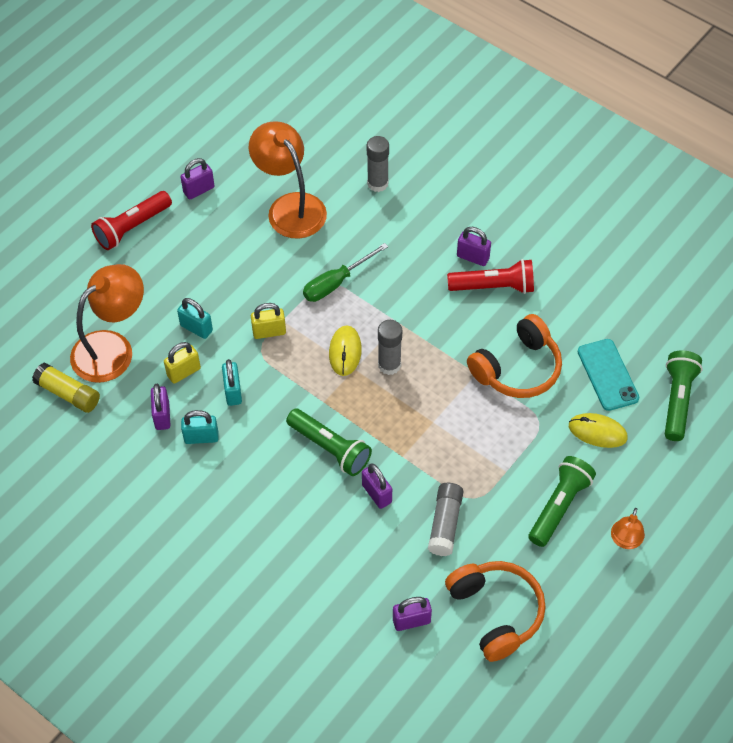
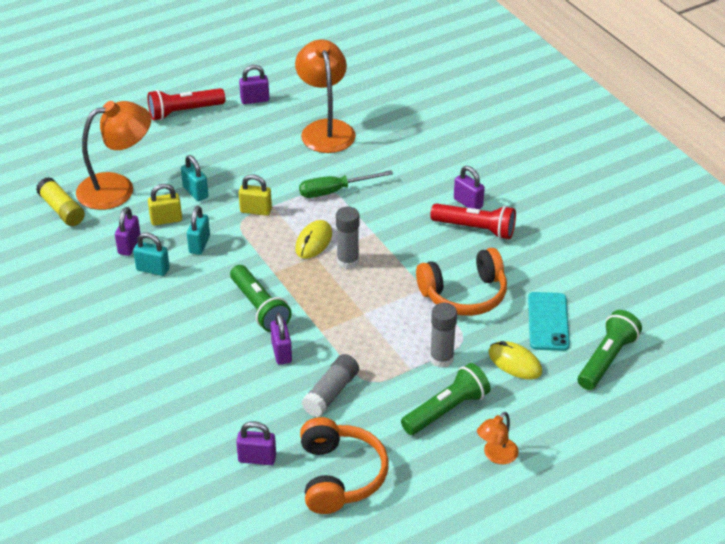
camera: 20 degrees right, 15 degrees down
(377, 183) = (411, 131): grey glue stick -> grey glue stick (441, 359)

